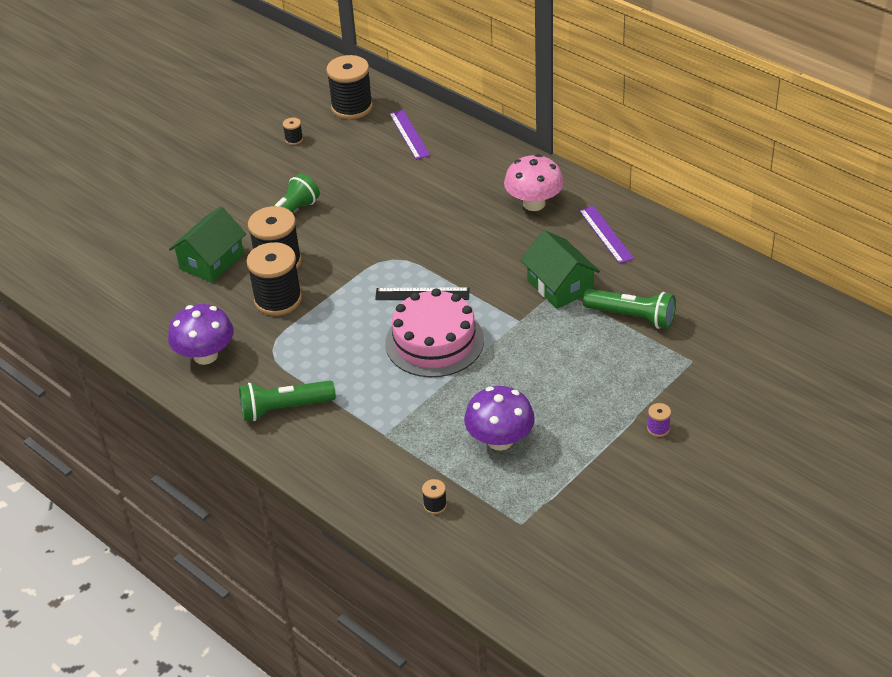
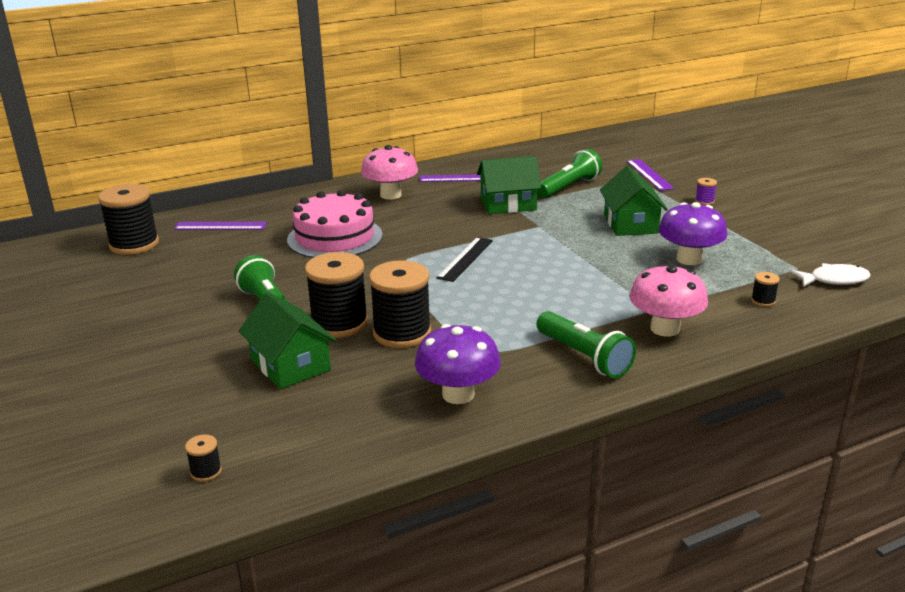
camera: 70 degrees left, 15 degrees down
(284, 408) = (584, 357): green flashlight -> green flashlight turned 45 degrees counterclockwise
(294, 139) = (139, 282): black spool -> black spool (206, 472)
(351, 447) = (665, 328): none -> pink mushroom
(434, 341) = (538, 264): pink cake -> pink cake (335, 237)
(507, 554) = (834, 280): none -> white fish
(562, 383) = (630, 224): none -> green house
(712, 370) = (649, 174): none -> purple ruler

